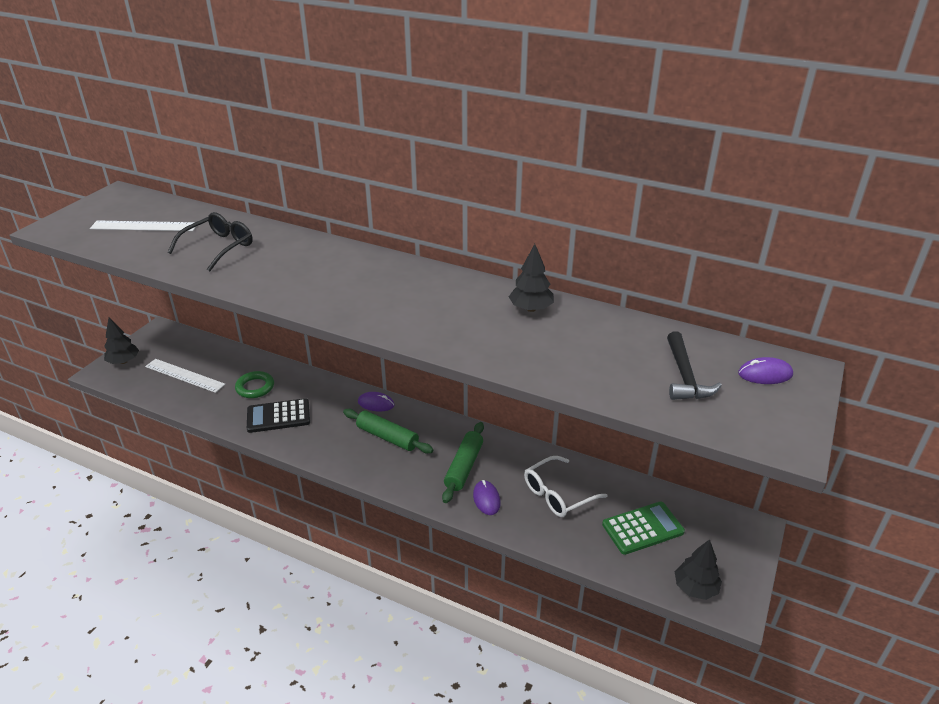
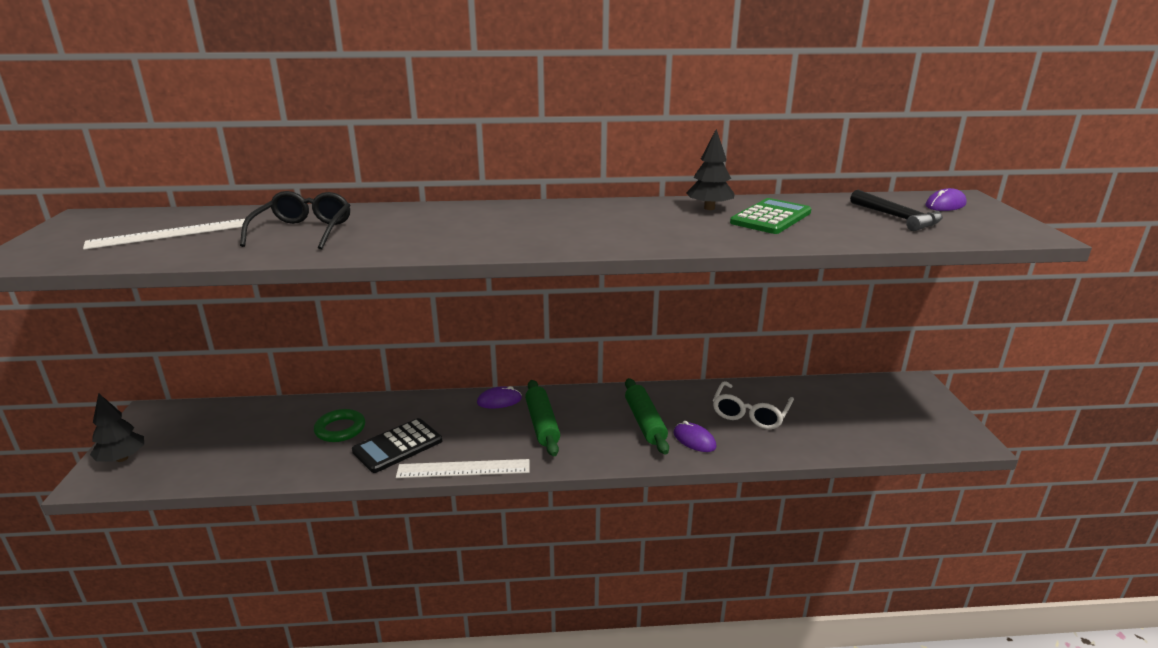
camera: 30 degrees left, 10 degrees down
(184, 375) = (231, 446): white ruler -> white ruler (463, 469)
(387, 437) = (542, 424): green rolling pin -> green rolling pin turned 75 degrees clockwise
(642, 528) = (844, 413): green calculator -> green calculator (771, 218)
(695, 588) = (930, 439): black tree -> none

